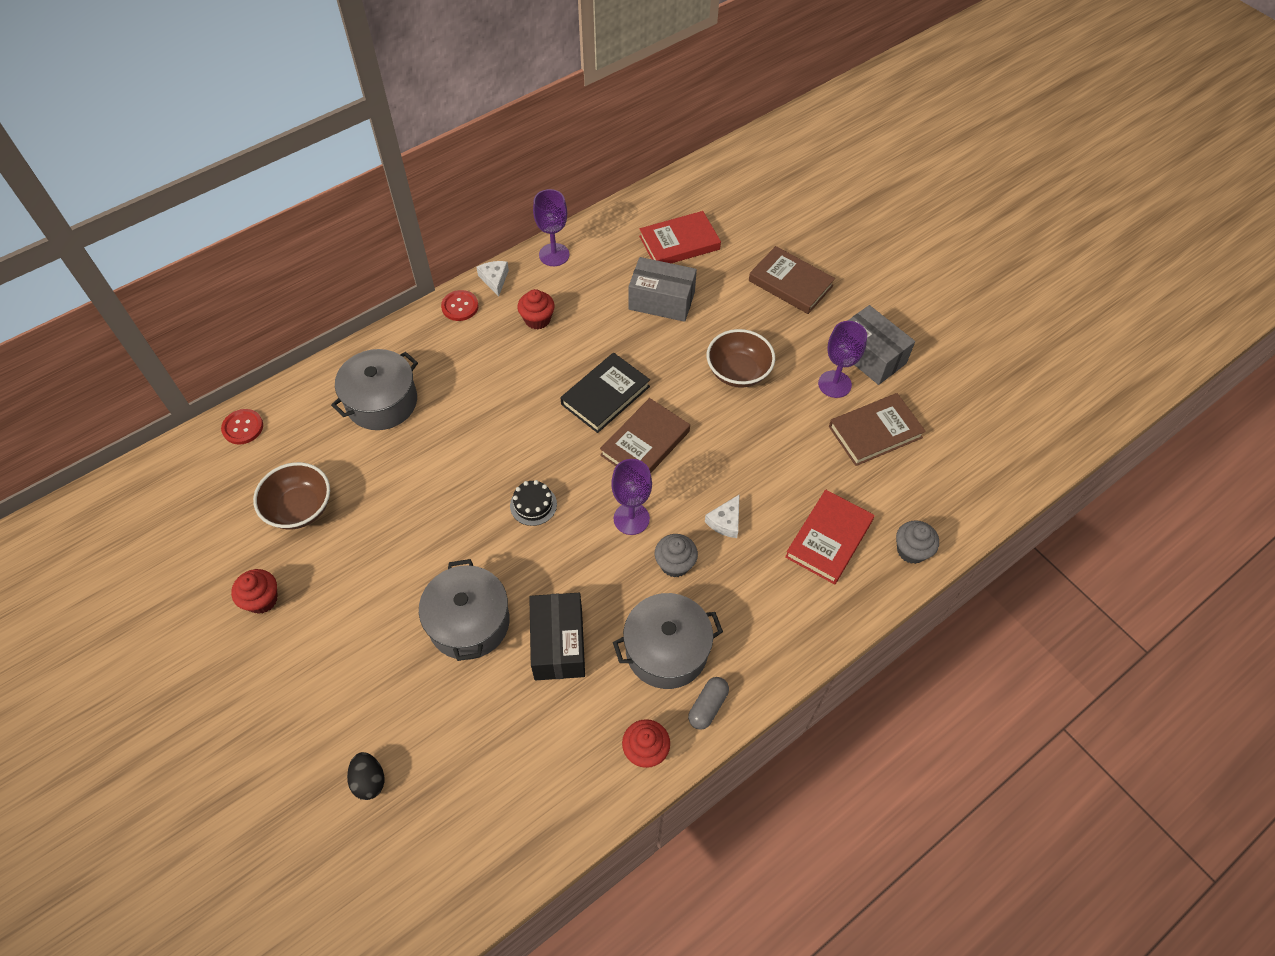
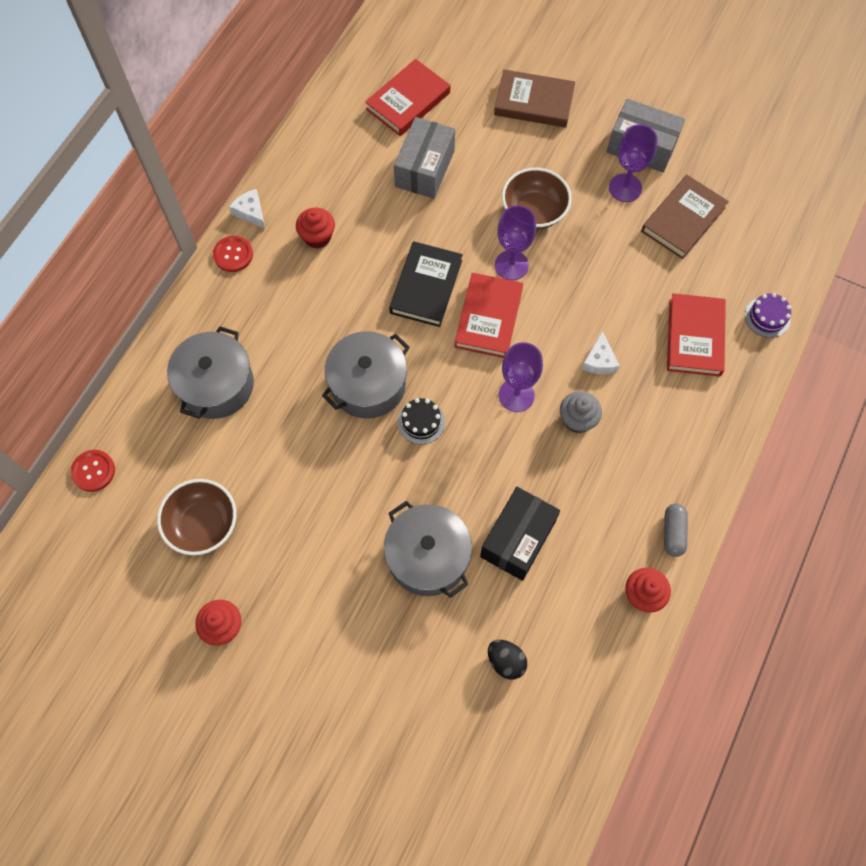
camera: 25 degrees left, 10 degrees up
(369, 780) = (425, 737): black egg -> black egg (506, 661)
(554, 255) = (294, 162): purple goblet -> purple goblet (511, 265)
(558, 644) = (518, 539): black box -> black box turned 60 degrees clockwise
(645, 443) = (488, 318): brown book -> red book
(661, 301) = (424, 169): grey box -> grey box turned 60 degrees counterclockwise
(666, 650) = (612, 500): grey pot -> grey pot (368, 384)
(911, 550) = (767, 317): grey cupcake -> purple cake

